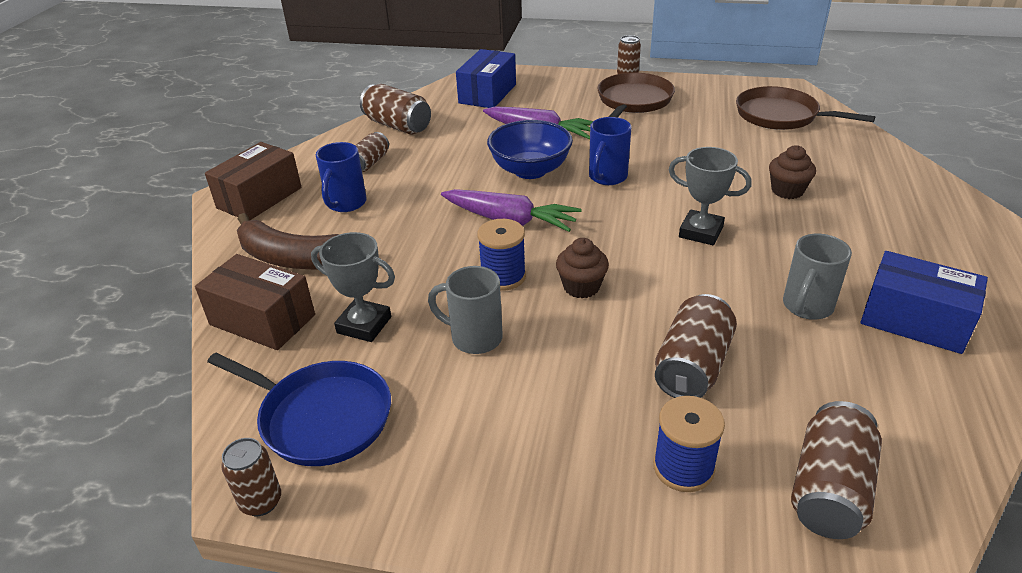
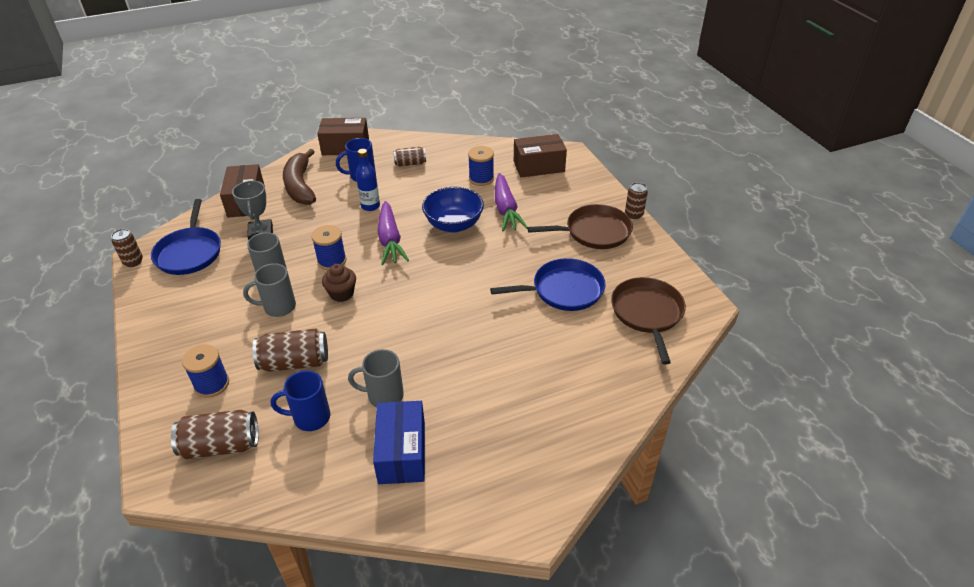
camera: 55 degrees right, 5 degrees up
(397, 125) = (462, 152): brown can -> none
(420, 215) = (370, 206): none -> blue bottle
(465, 129) = (481, 179): none -> blue spool
(487, 94) = (539, 166): blue box -> brown box
(558, 351) = (278, 307): none -> grey mug
(607, 177) = (472, 259): blue mug -> blue mug (310, 417)
(701, 232) = (437, 323): grey trophy -> none
(710, 143) = (564, 290): none -> blue pan
(787, 191) = (526, 349): brown cupcake -> none

